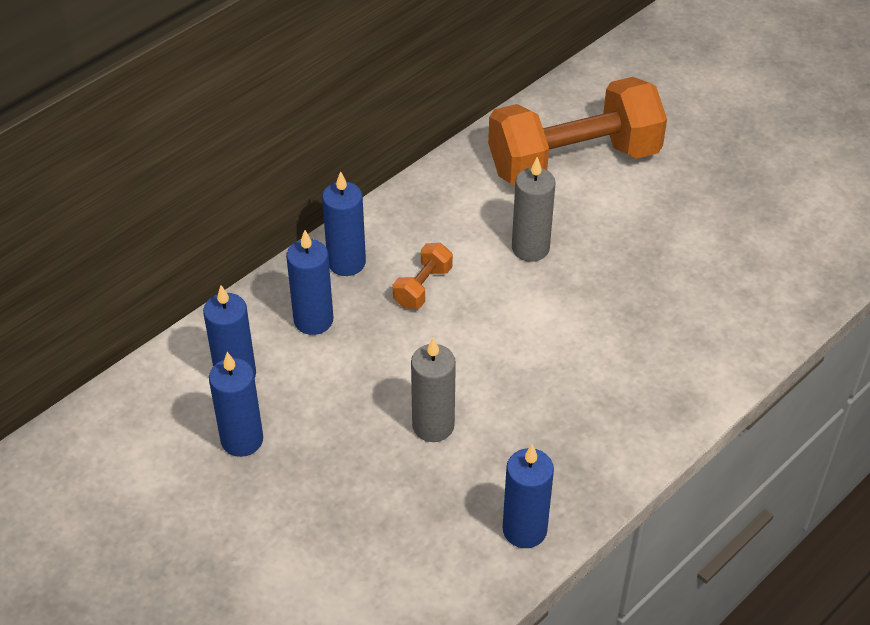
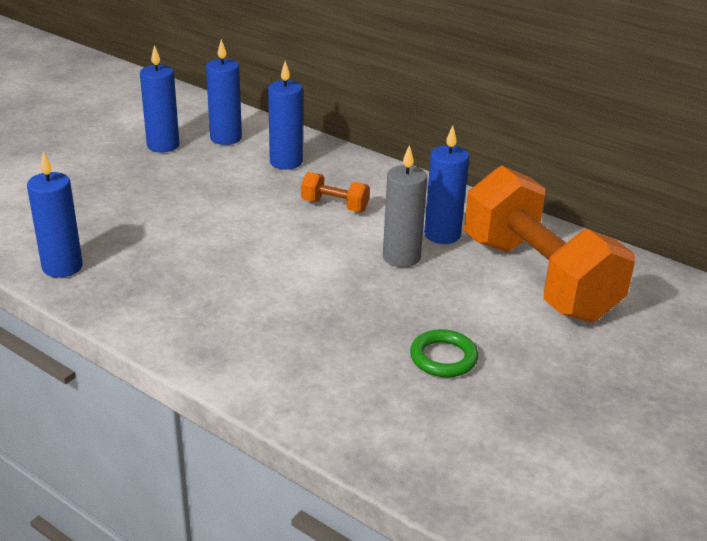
camera: 80 degrees right, 15 degrees down
(346, 263) = (354, 171): blue candle -> blue candle (442, 235)
(433, 426) = (177, 219): grey candle -> none
(689, 244) = (443, 358): none -> green ring

